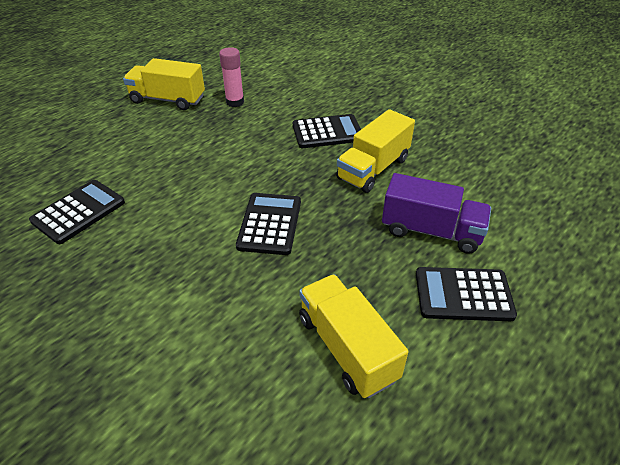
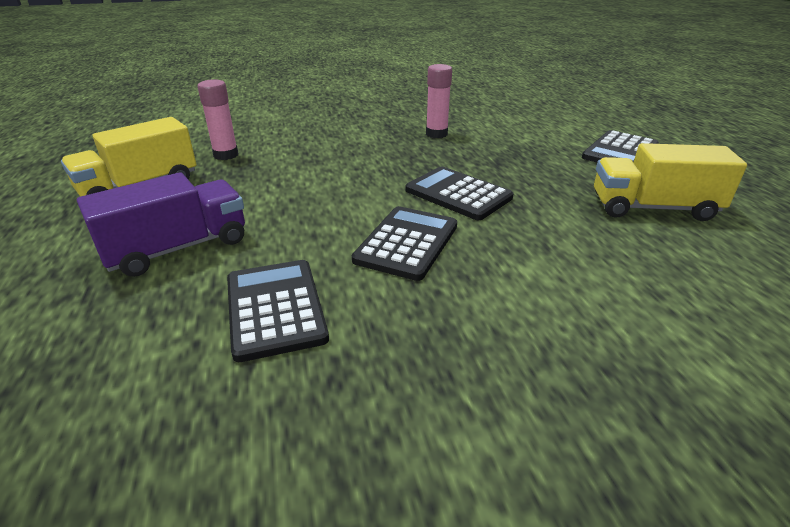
camera: 55 degrees left, 10 degrees down
(327, 132) = (356, 134): black calculator -> black calculator (407, 243)
(373, 169) = (436, 134): yellow truck -> pink glue stick
(431, 231) = (540, 140): purple truck -> purple truck (178, 248)

